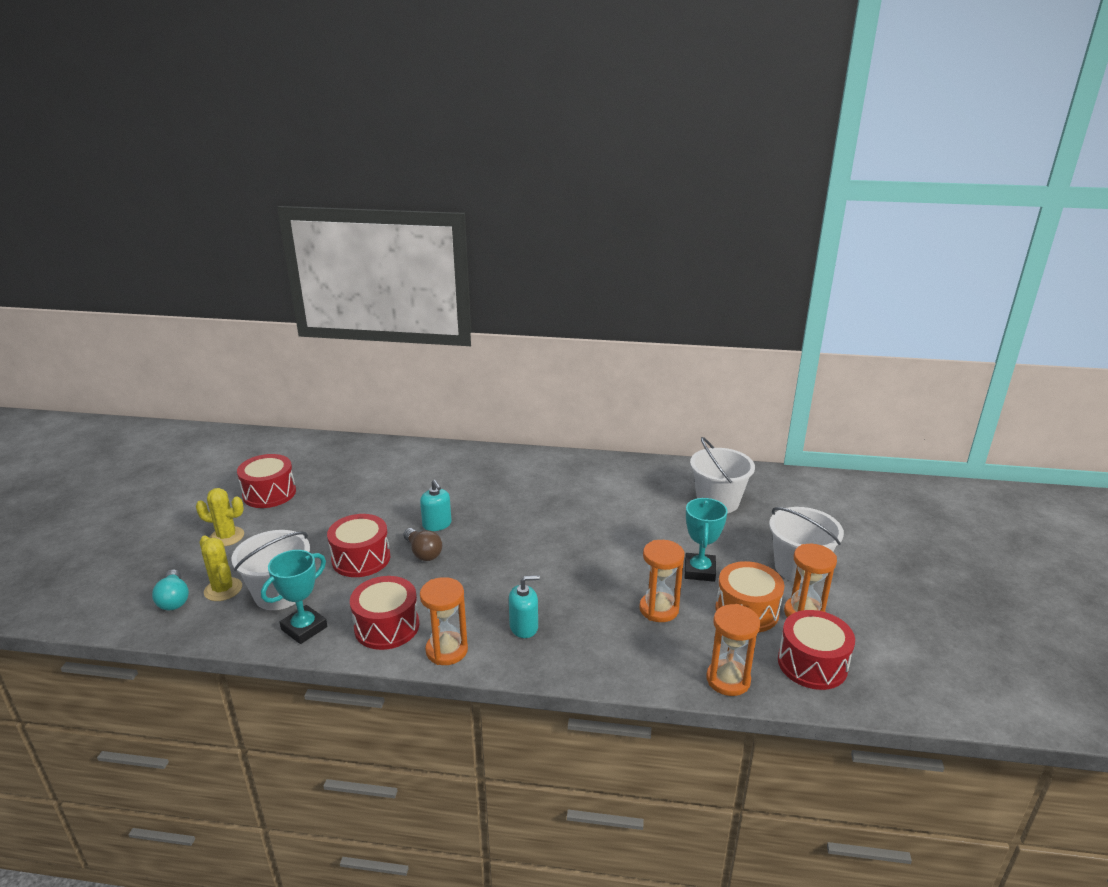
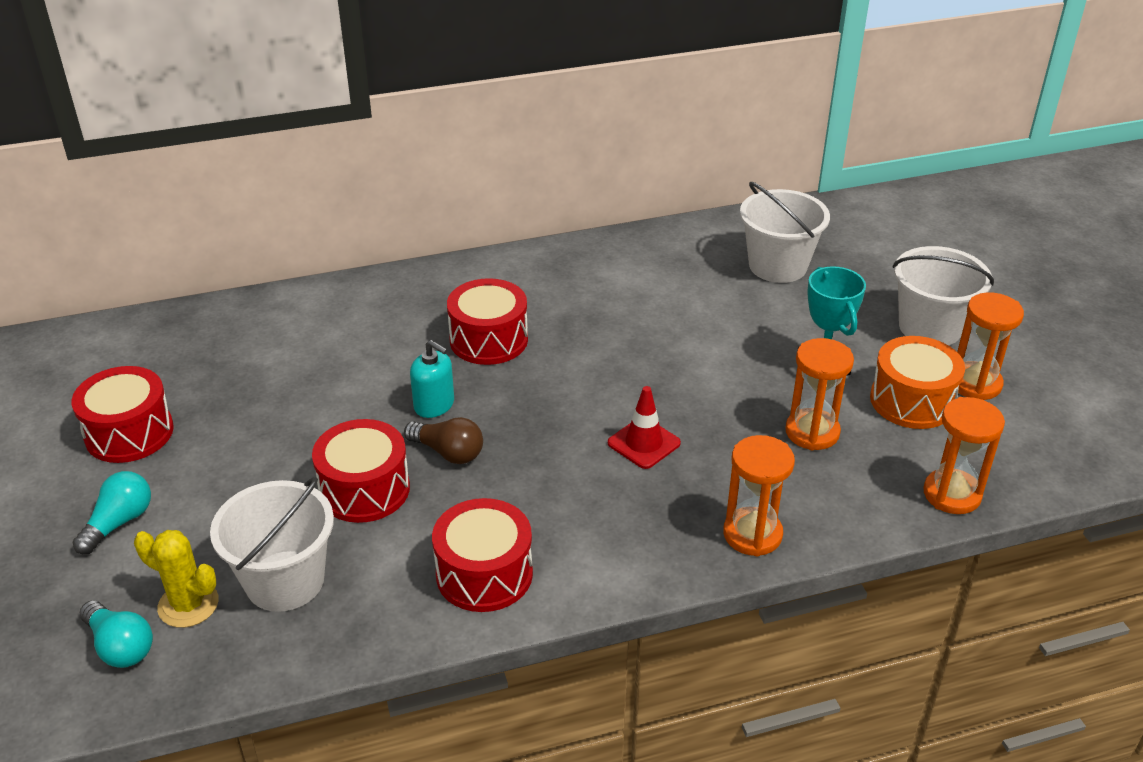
camera: 25 degrees left, 10 degrees up
(227, 537) = (119, 522): yellow cactus -> turquoise light bulb
(304, 628) = (367, 618): turquoise trophy -> none
(446, 650) = (592, 578): orange hourglass -> orange hourglass (752, 534)
(524, 627) = (667, 511): turquoise soap dispenser -> none
(542, 582) = (644, 443): none -> red traffic cone
(812, 664) = (1025, 443): red drum -> red drum (489, 340)

